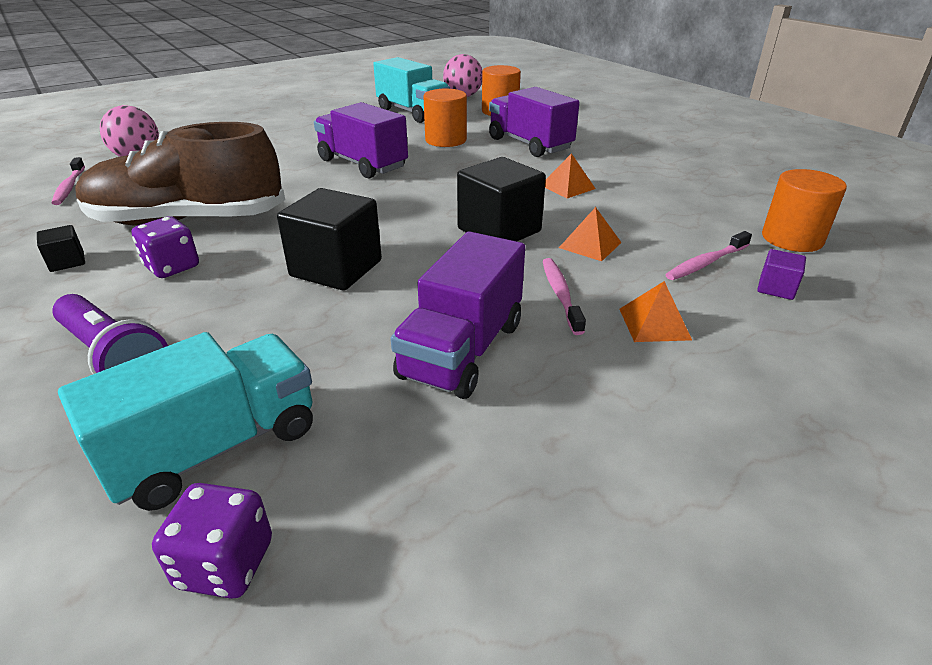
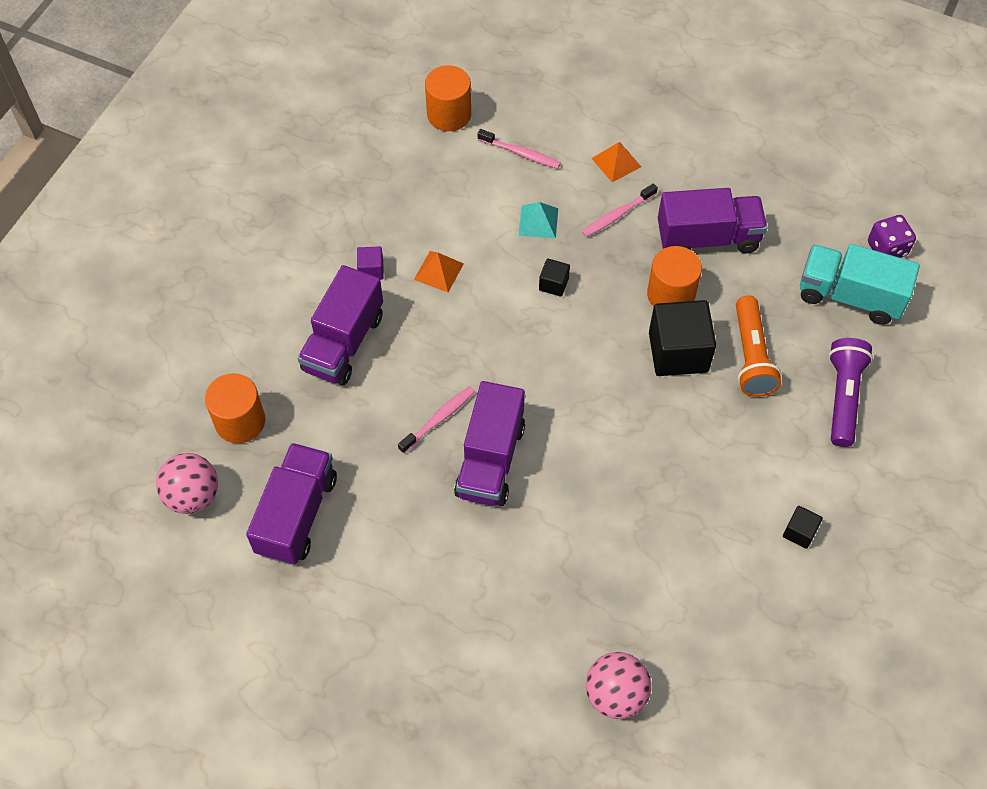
camera: 120 degrees left, 25 degrees up
(69, 187) = (713, 682): pink toothbrush -> pink toothbrush (438, 419)
(172, 267) = (752, 455): purple dice -> none
(188, 221) = (691, 509): brown shoe -> none
(264, 312) = (751, 356): none -> orange flashlight
(412, 112) = (297, 515): turquoise truck -> purple truck
(446, 140) = (376, 424): orange cylinder -> orange cylinder (671, 294)
(499, 230) = (553, 284): black cube -> black cube, size x0.47
(590, 245) = (538, 222): orange pyramid -> turquoise pyramid
(776, 288) = (531, 115): purple cube -> purple cube (371, 270)

